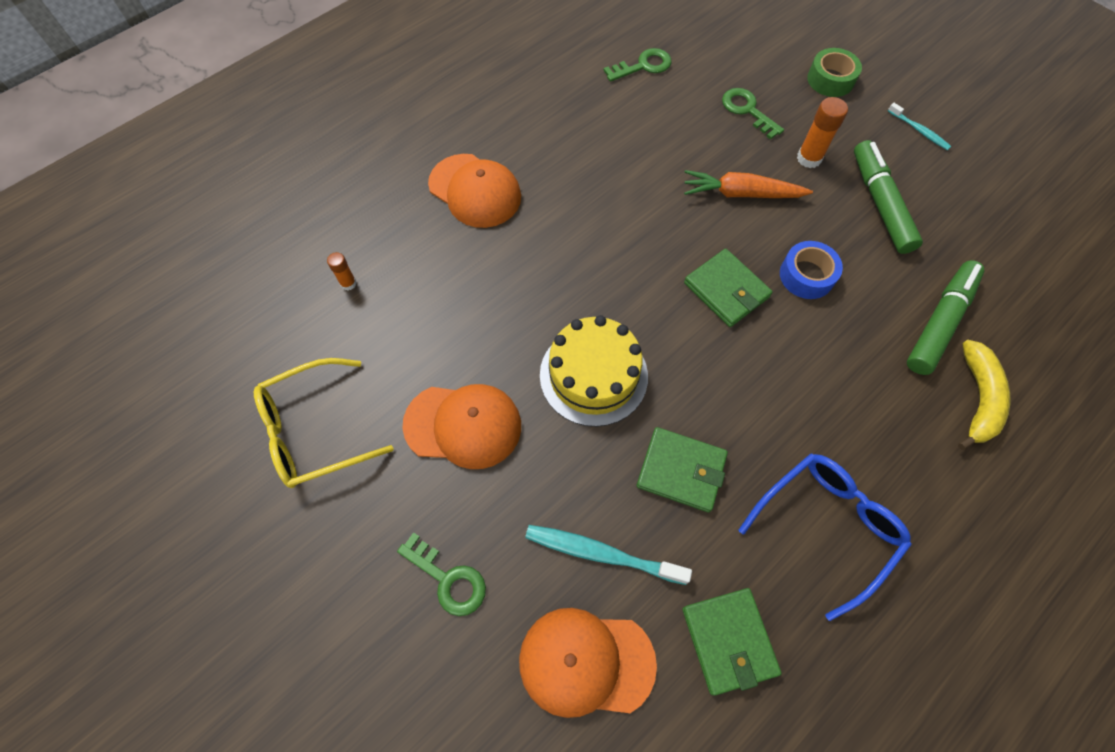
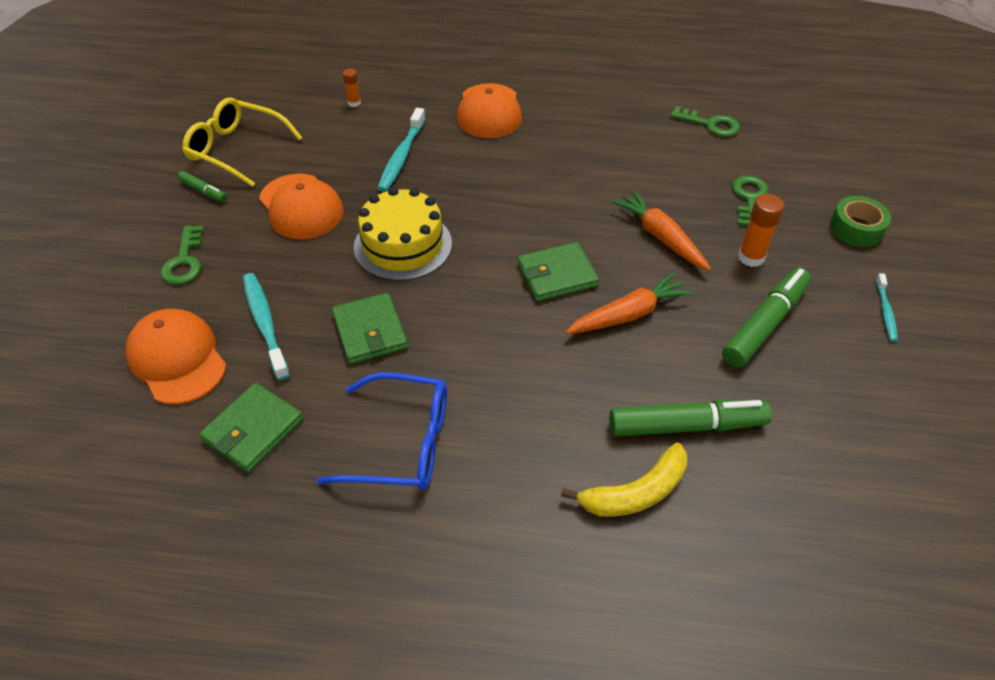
camera: 50 degrees right, 15 degrees down
(352, 500) = (203, 191): none -> green marker
(470, 298) = (401, 156): none -> turquoise toothbrush
(726, 290) = (557, 275): green wallet -> green wallet turned 60 degrees clockwise
(806, 275) = (628, 314): blue tape -> orange carrot

